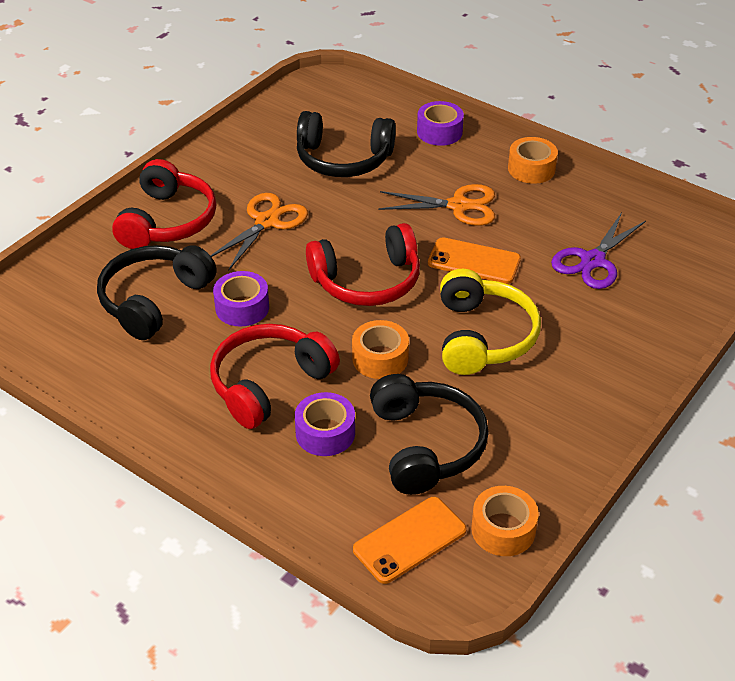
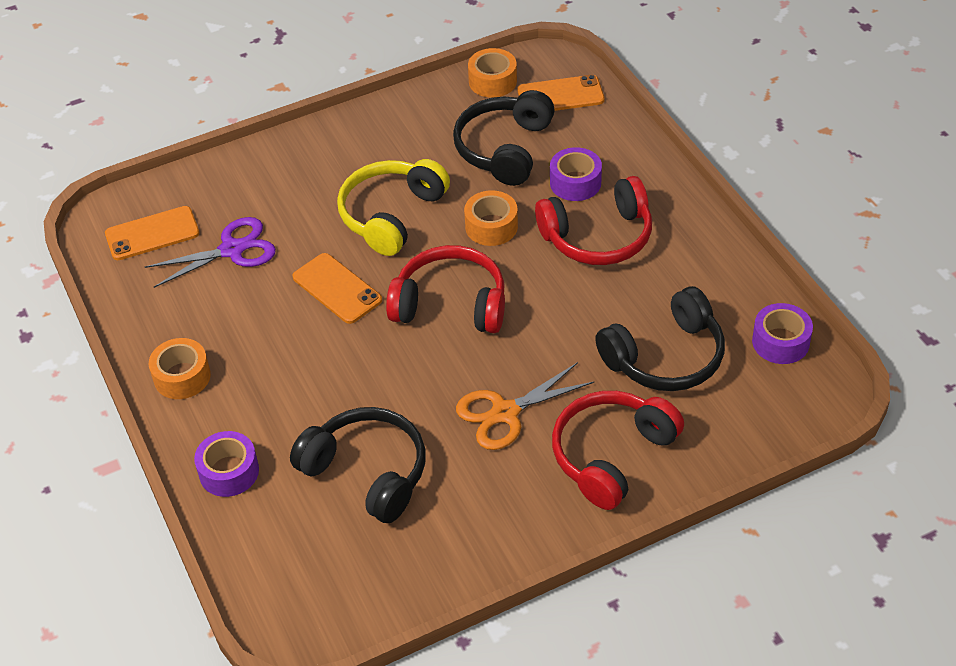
camera: 150 degrees left, 5 degrees up
(242, 307) = (584, 318): purple tape -> purple tape (780, 342)
(458, 206) = (297, 357): orange scissors -> none
(673, 250) = (152, 234): none -> orange phone

